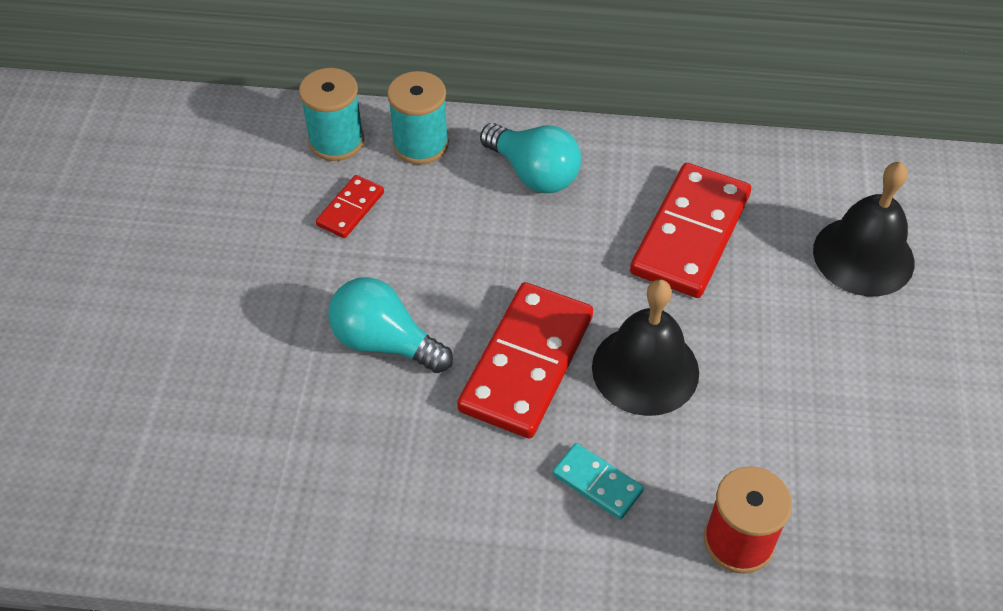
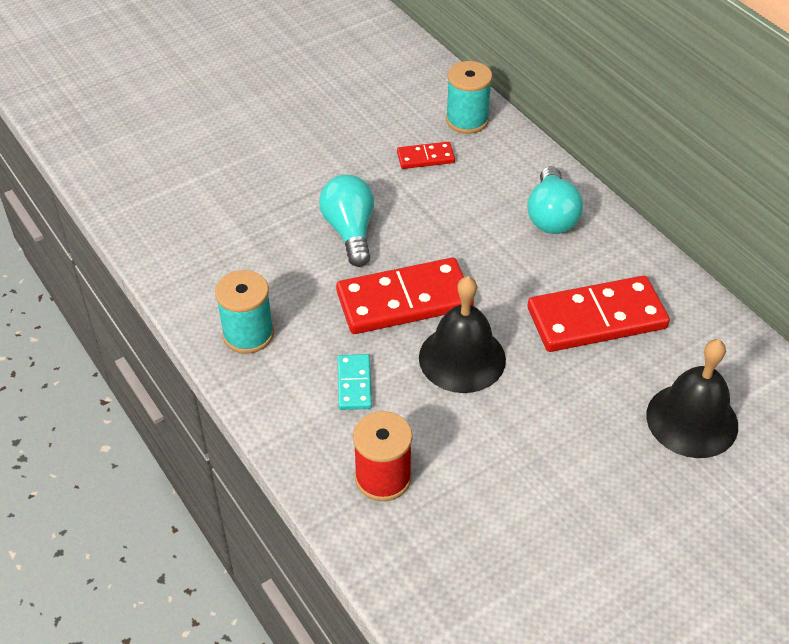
camera: 50 degrees right, 5 degrees down
(420, 144) = (509, 155): turquoise spool -> turquoise spool (248, 334)

